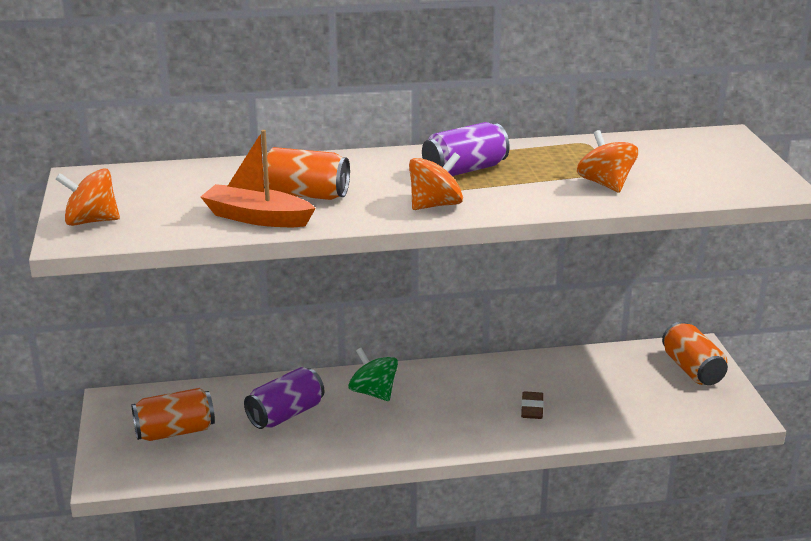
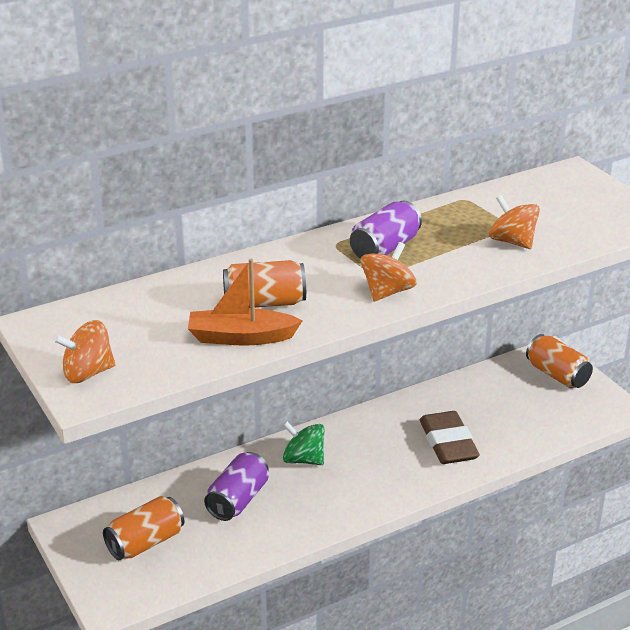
camera: 20 degrees left, 5 degrees up
(532, 408) = (448, 443): brown eraser -> brown eraser, size x1.95

